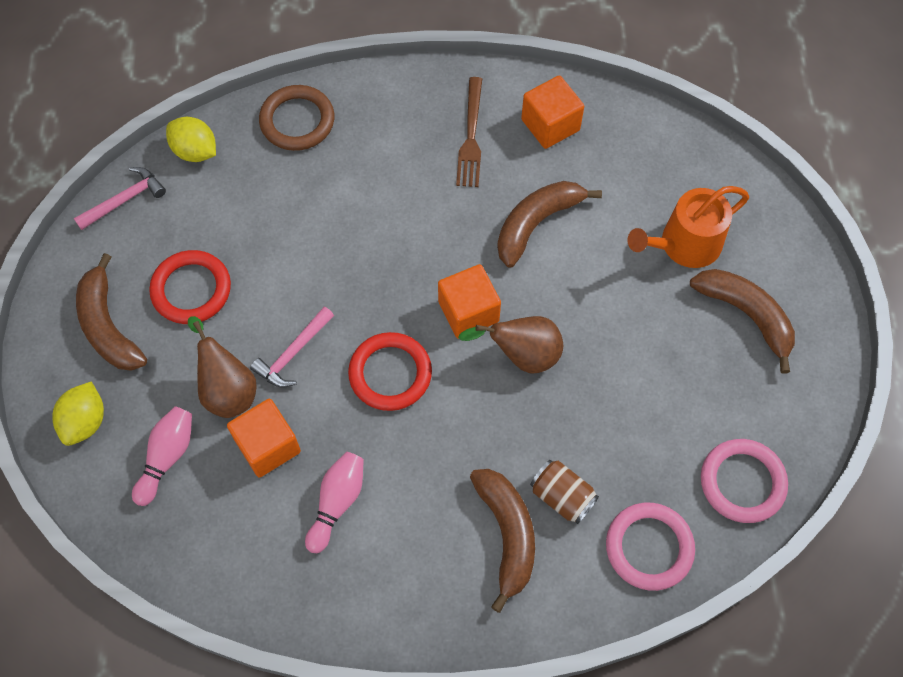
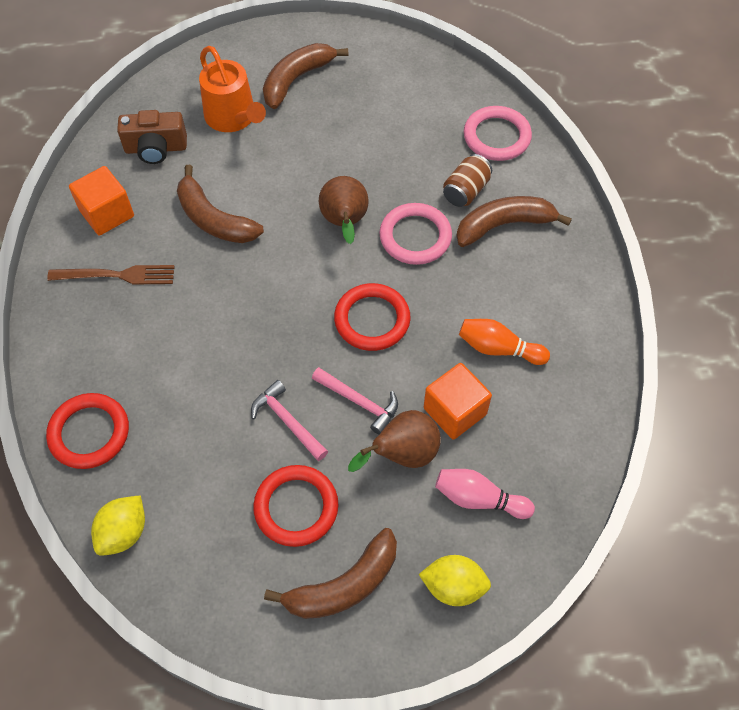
camera: 95 degrees left, 5 degrees down
(124, 200) = (187, 599): pink hammer -> pink hammer (287, 421)
(297, 121) = (89, 433): brown ring -> red ring
(337, 502) = (498, 348): pink bowling pin -> orange bowling pin
(468, 312) = (306, 264): orange cube -> none
(638, 167) = (156, 148): none -> brown camera
(742, 482) = (436, 83): pink ring -> pink ring (415, 237)

